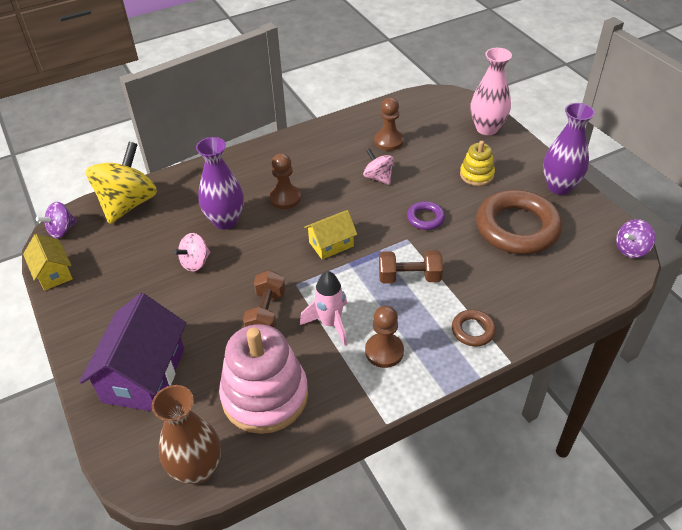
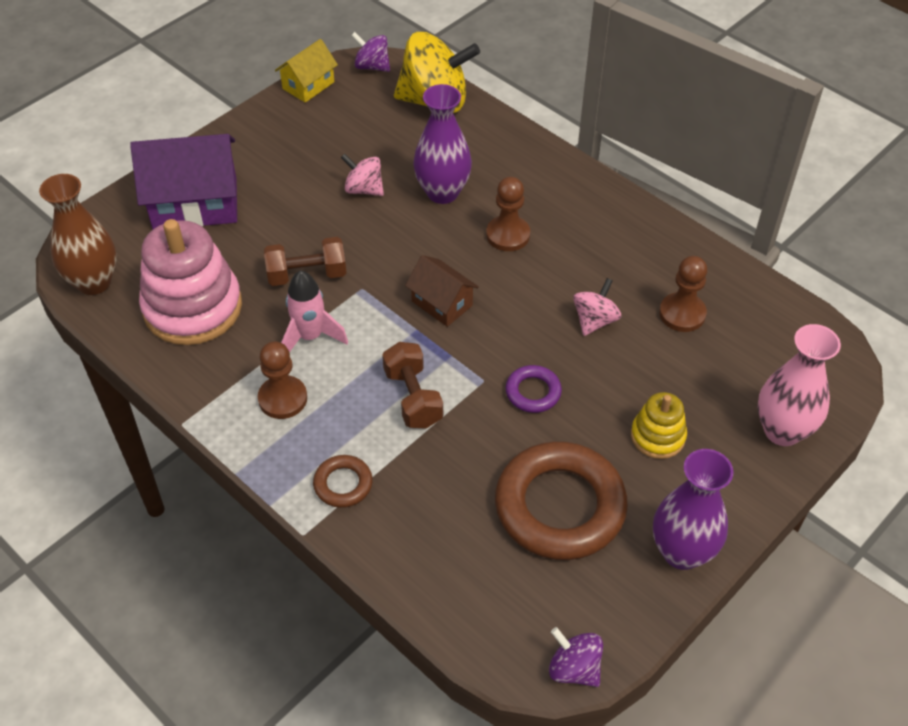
camera: 70 degrees right, 5 degrees up
(331, 244) = (442, 303): yellow house -> brown house

